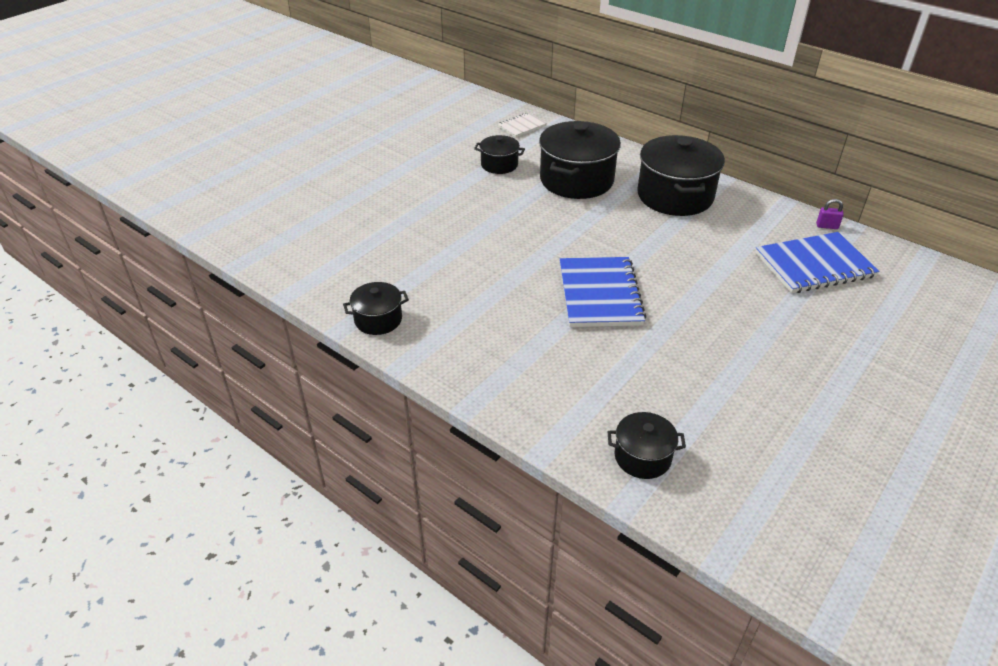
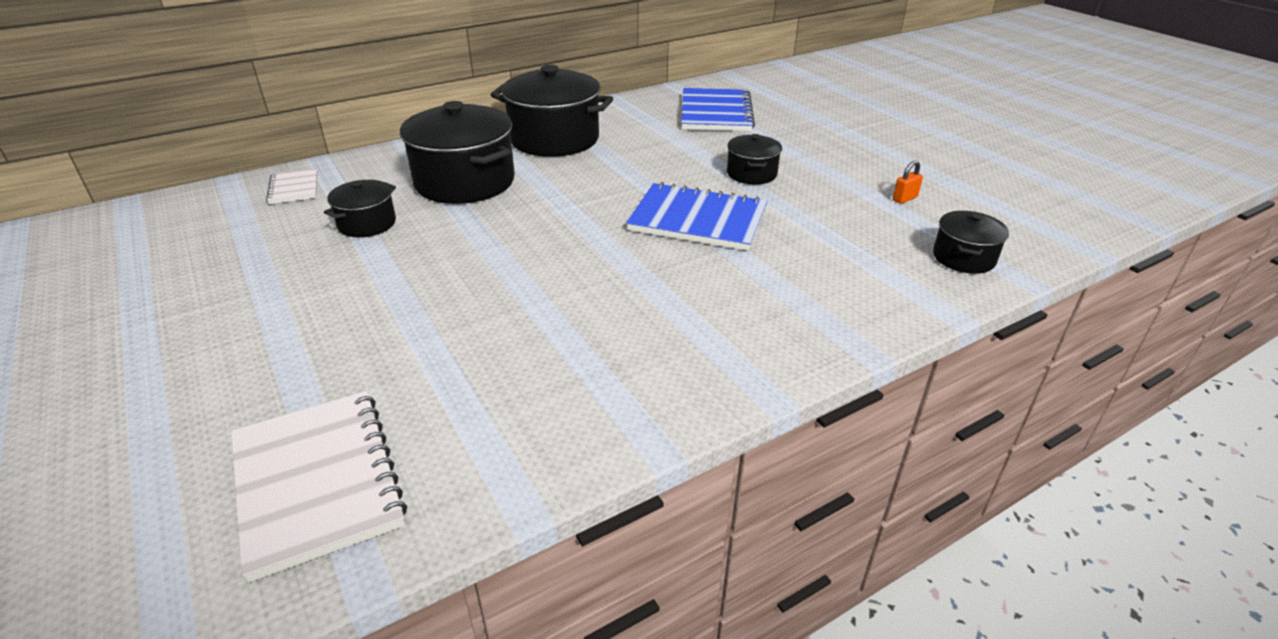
camera: 70 degrees left, 5 degrees down
(288, 231) = (317, 481): none -> white notebook
(378, 319) = (656, 404): black pot -> black pot (751, 174)
(732, 411) = (904, 199): none -> orange padlock
(827, 226) = (663, 93): purple padlock -> none

